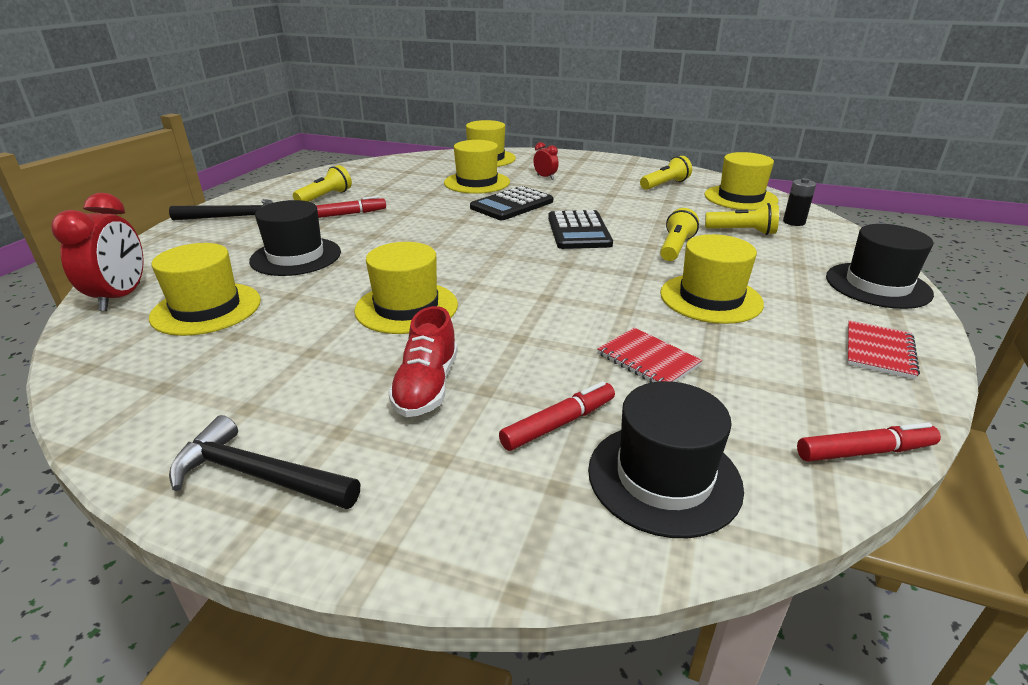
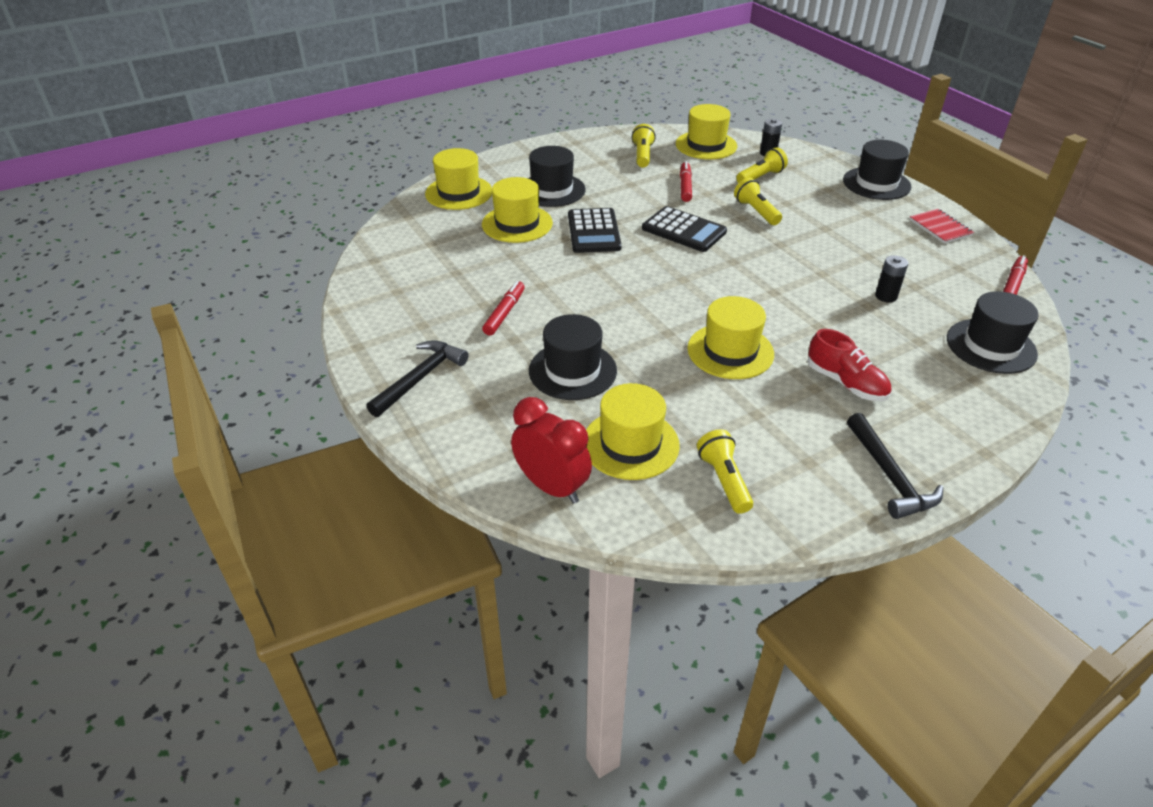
camera: 50 degrees left, 10 degrees up
(257, 475) = (889, 476): black hammer -> black hammer turned 75 degrees counterclockwise
(325, 197) = (438, 310): yellow flashlight -> yellow flashlight (724, 480)
(545, 177) = (552, 190): red clock -> black hat
(559, 424) = (923, 354): red marker -> red marker (685, 186)
(647, 360) = (886, 296): red notebook -> black battery
(710, 298) = (837, 239): yellow hat -> none

